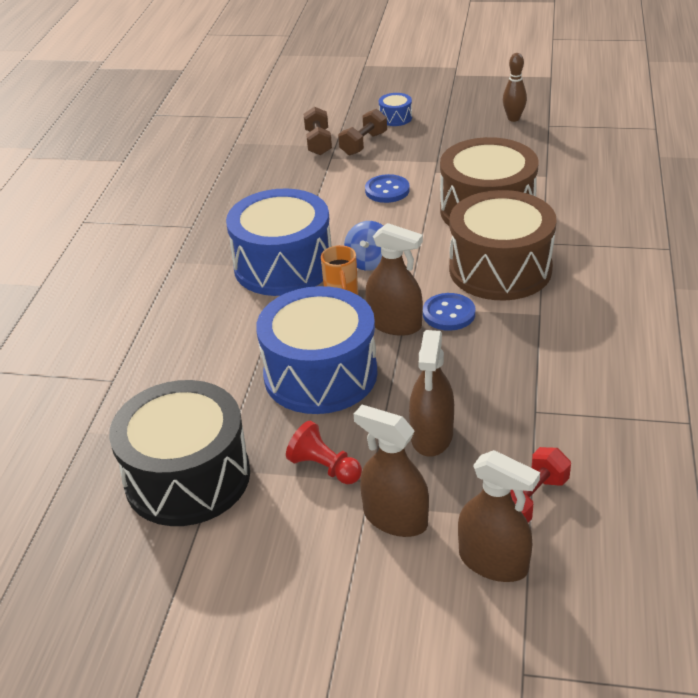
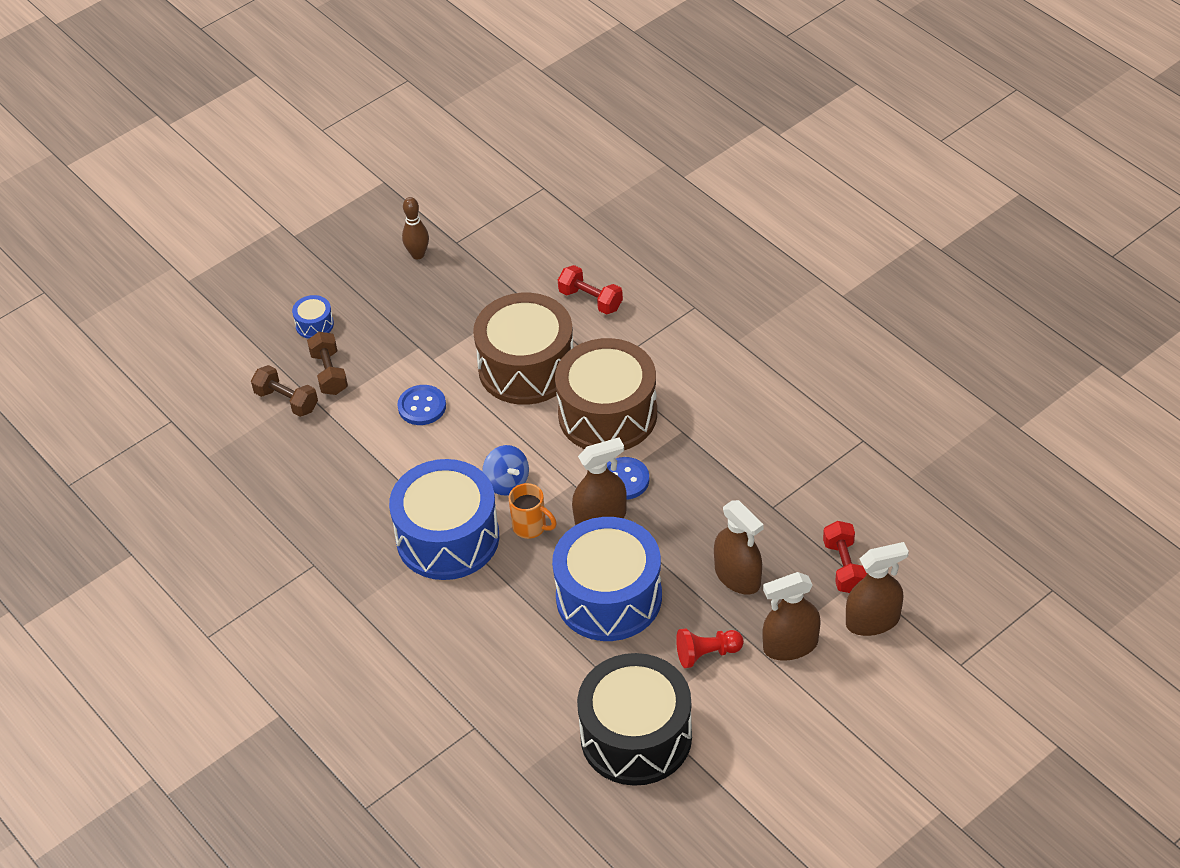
camera: 50 degrees left, 10 degrees up
(593, 201) = (590, 300): none -> red dumbbell

